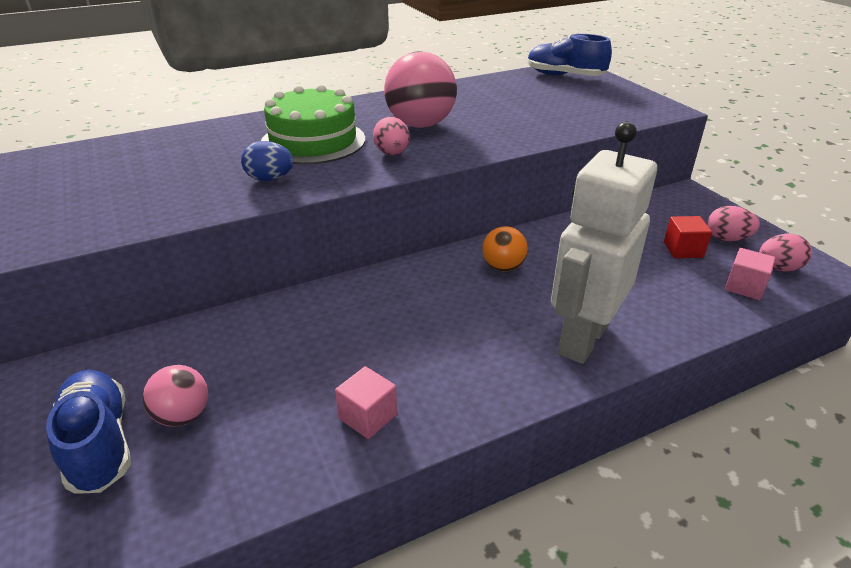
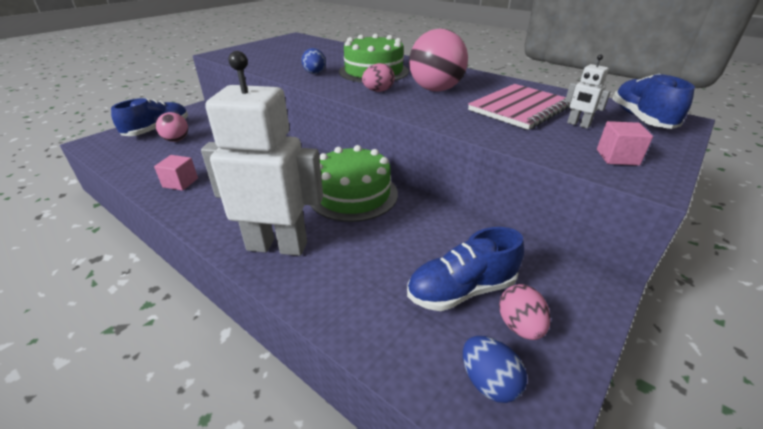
camera: 65 degrees right, 0 degrees up
(503, 267) = (353, 194): orange ball -> green cake
(509, 105) = (520, 108): none -> pink notebook
(560, 97) = (578, 124): none -> white robot
(683, 250) = (461, 290): red cube -> blue shoe
(744, 287) = (420, 347): pink cube -> pink cube (617, 157)
(778, 268) = (488, 382): pink egg -> blue egg

